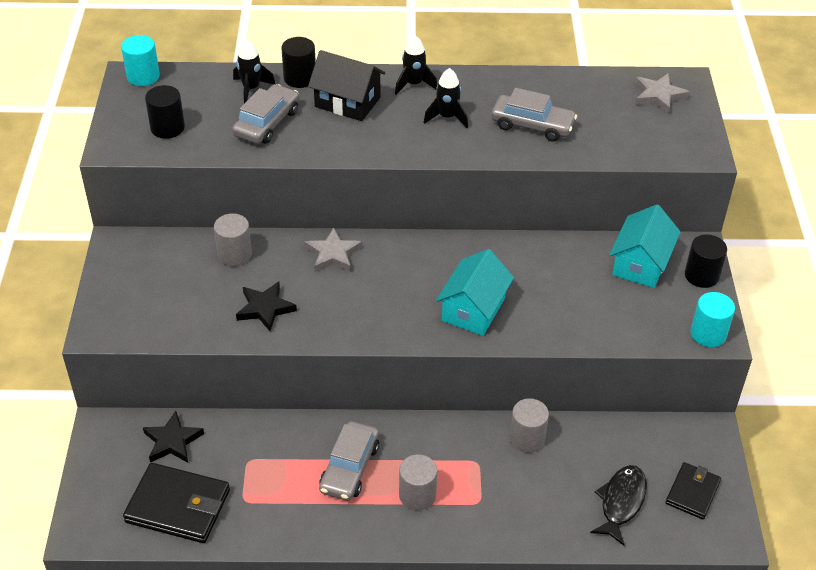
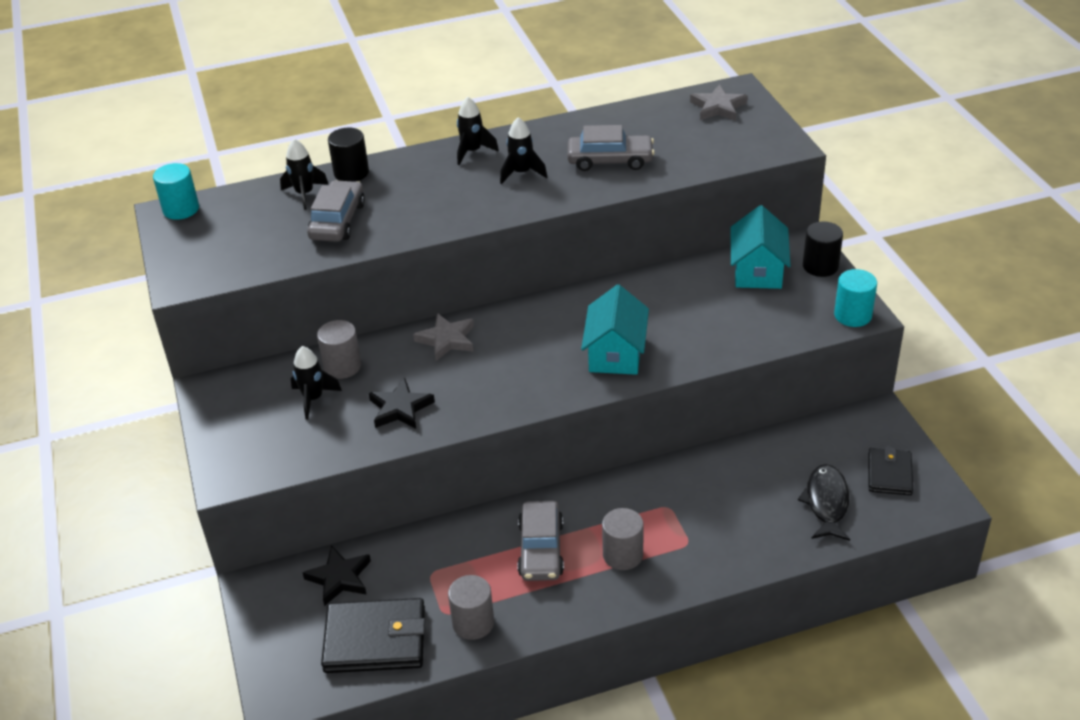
camera: 15 degrees left, 5 degrees down
(167, 128) = (232, 250): black cylinder -> none
(197, 278) = (313, 399): none -> black rocket
(347, 102) = (412, 183): black house -> none
(527, 438) = (707, 470): grey cylinder -> grey cylinder (473, 623)

